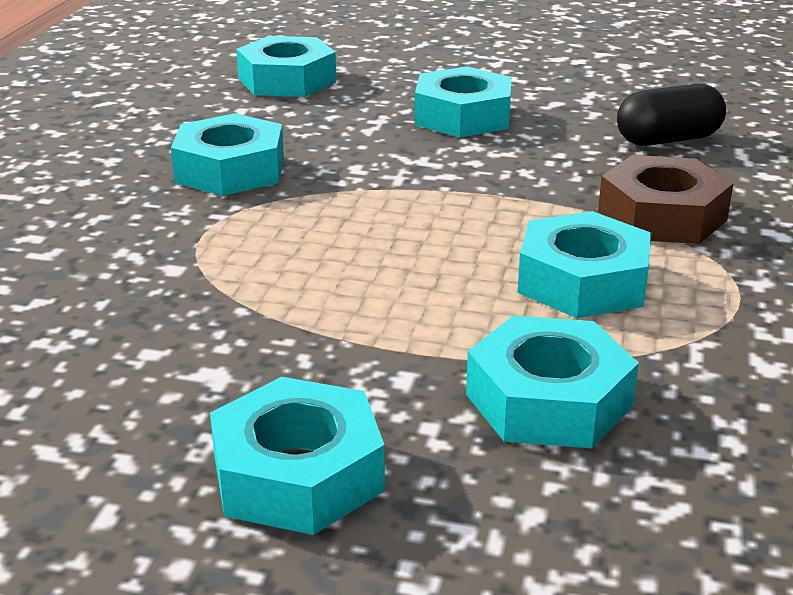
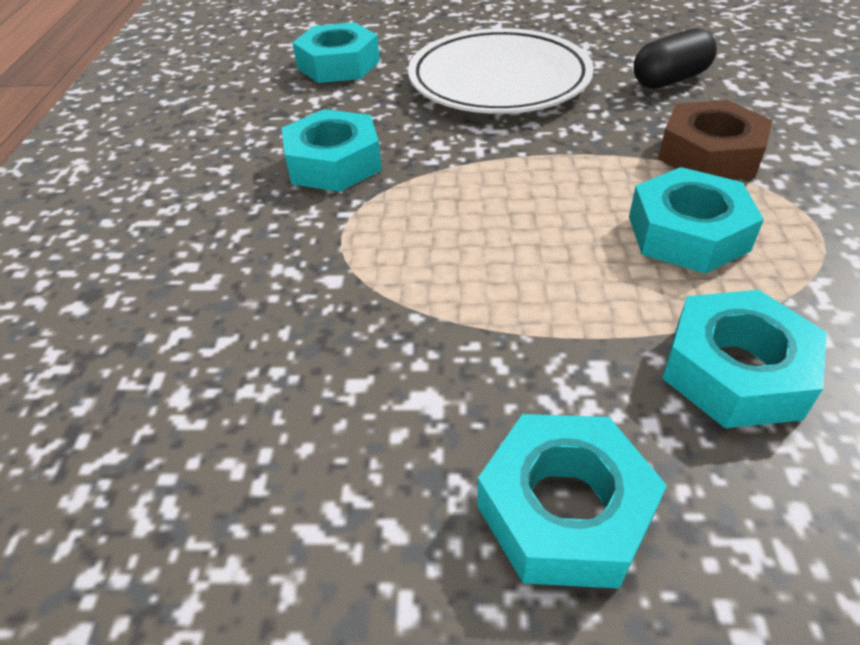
camera: 10 degrees left, 15 degrees up
(463, 116) = (499, 80): turquoise nut -> white plate

